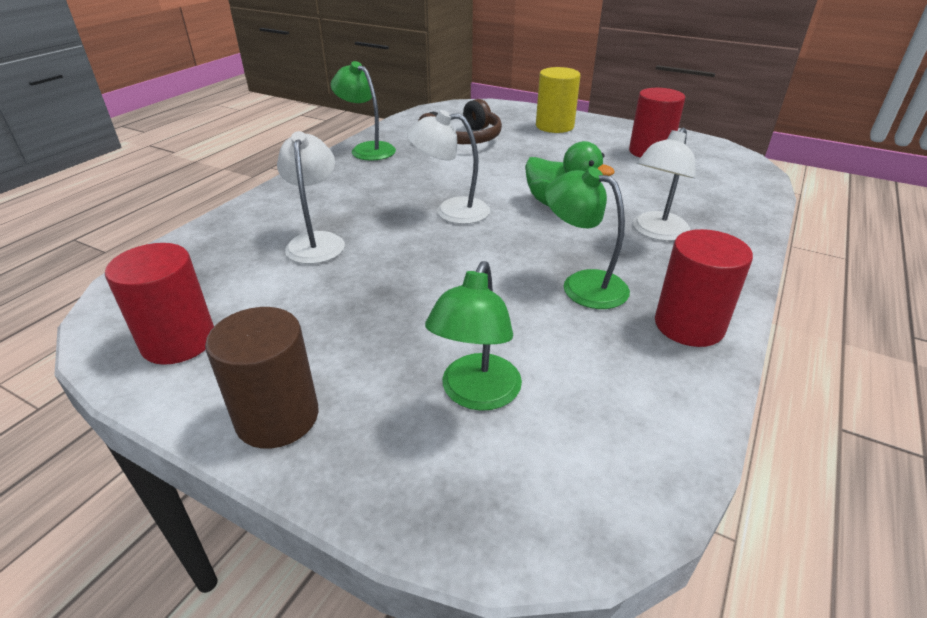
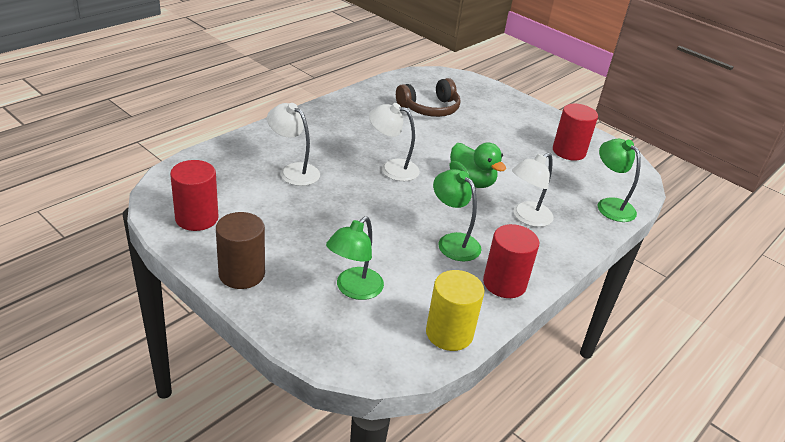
camera: 10 degrees right, 0 degrees up
(316, 241) = (293, 171): white lamp -> white lamp turned 60 degrees counterclockwise
(367, 149) = (353, 102): green lamp -> green lamp (610, 205)
(554, 126) = (507, 111): yellow cylinder -> yellow cylinder (449, 333)

